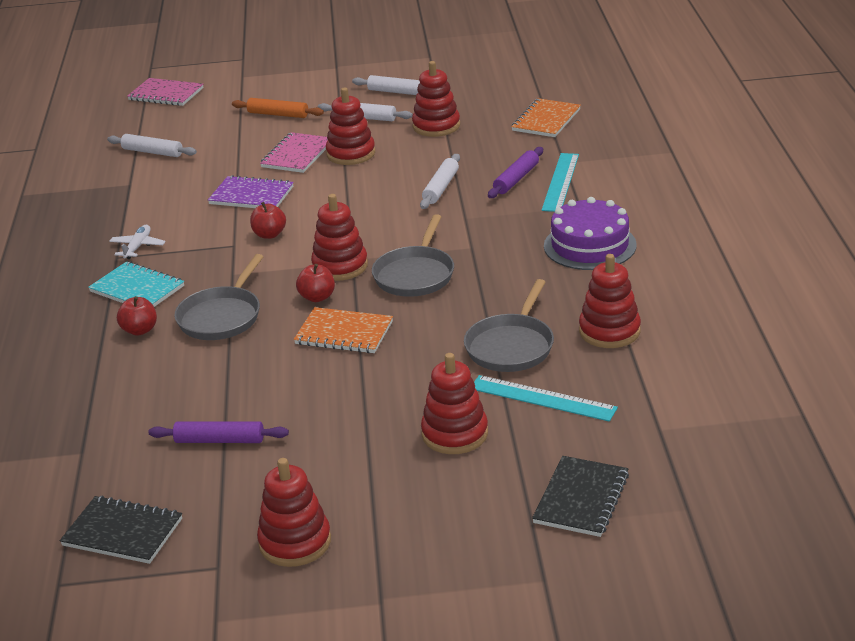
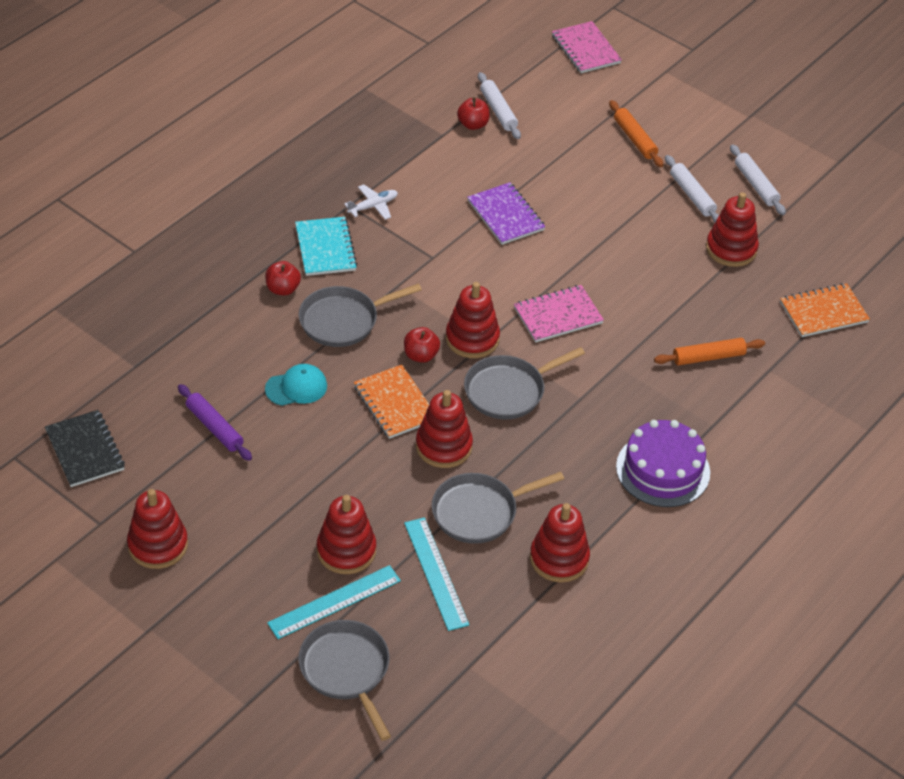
camera: 40 degrees right, 15 degrees up
(249, 374) = (296, 387): none -> turquoise cap
(269, 234) = (467, 267): red apple -> red apple (473, 124)
(297, 155) = (590, 197): pink notebook -> pink notebook (558, 316)
(351, 154) = (629, 228): red stacking toy -> red stacking toy (443, 446)
(440, 188) = (642, 319): white rolling pin -> none
(516, 179) = (708, 357): purple rolling pin -> orange rolling pin
(560, 182) = (736, 388): turquoise ruler -> turquoise ruler (334, 602)
(581, 498) = (346, 670): black notebook -> grey pan

